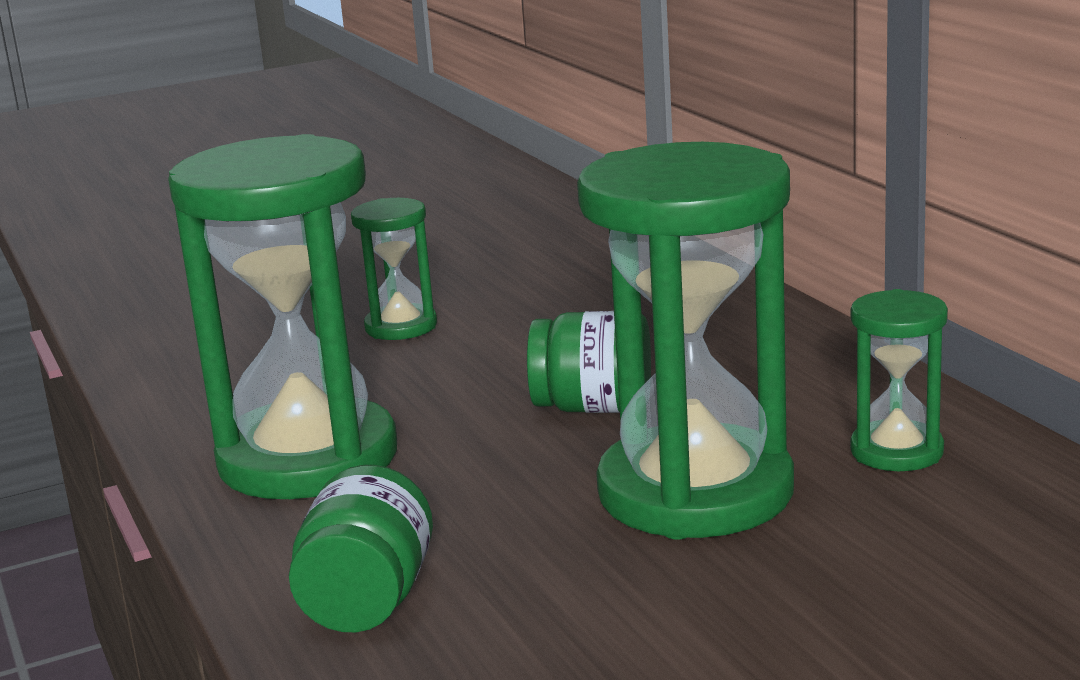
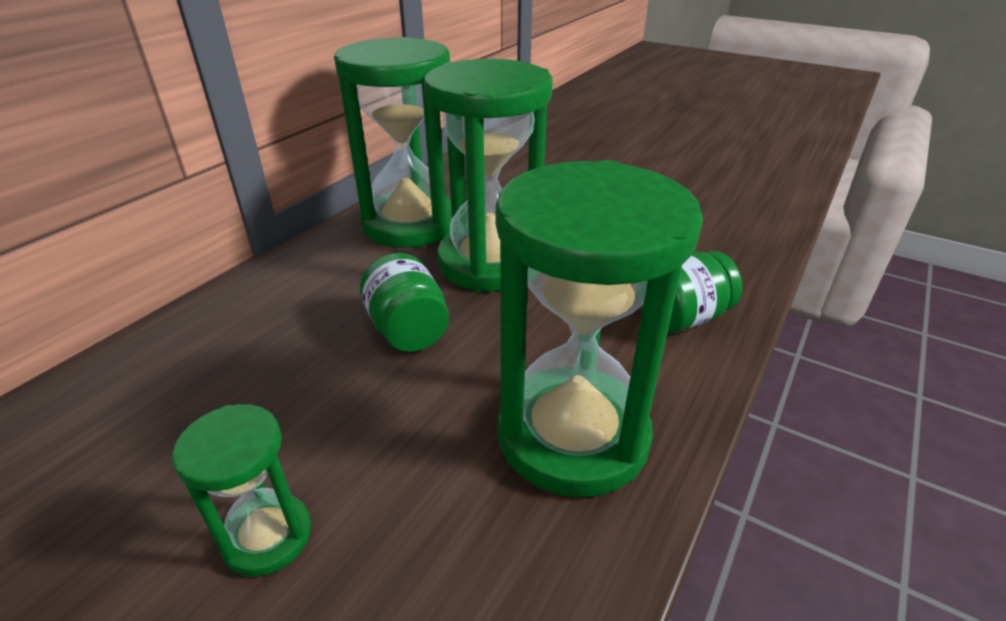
camera: 125 degrees left, 15 degrees up
(896, 451) = (410, 224): green hourglass -> green hourglass, size x2.08

